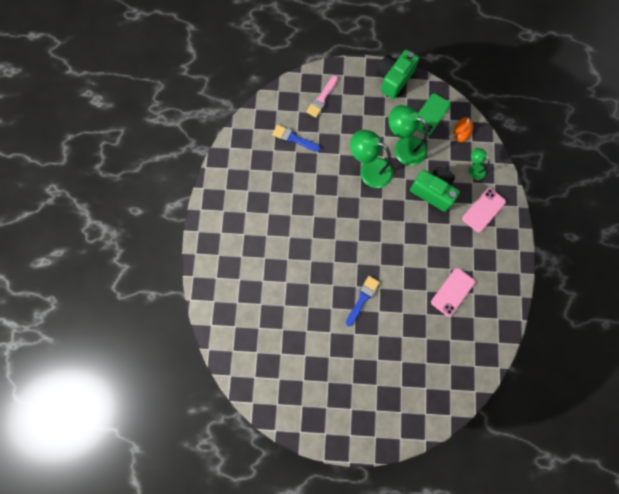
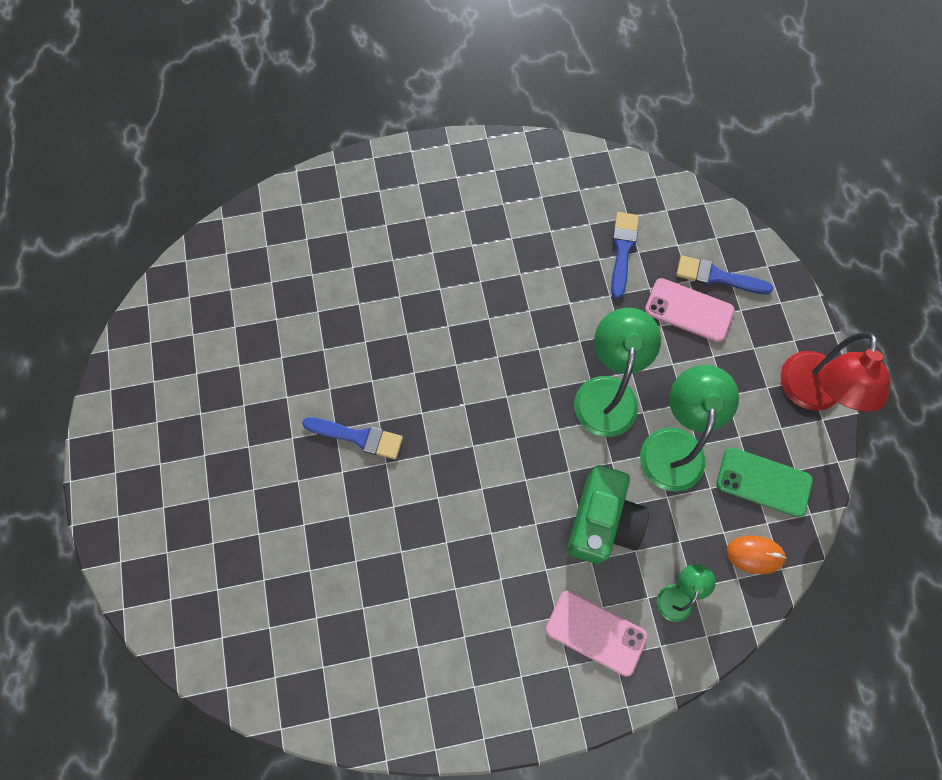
camera: 75 degrees right, 5 degrees down
(322, 98) = (717, 277): pink brush -> blue brush
(393, 79) = (810, 394): green camera -> red lamp
(452, 292) = (410, 603): pink phone -> pink phone (688, 310)

